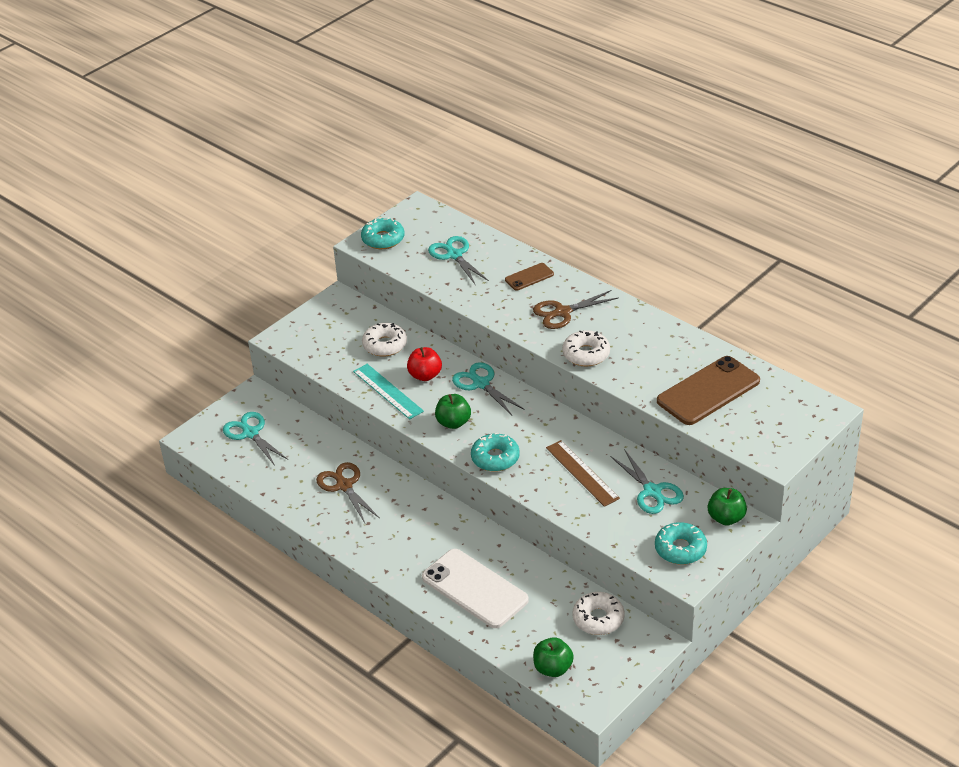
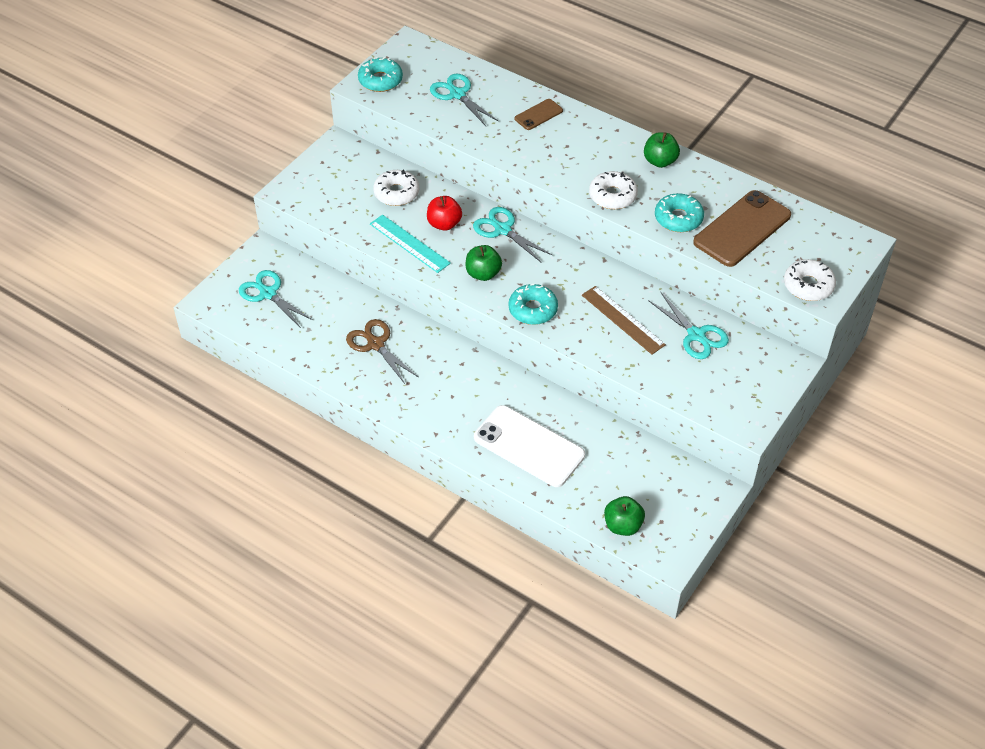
camera: 10 degrees left, 10 degrees up
(562, 312) = (580, 151): brown scissors -> none
(598, 619) = (657, 469): white donut -> white donut (808, 285)
(680, 549) = (736, 395): turquoise donut -> turquoise donut (678, 218)
(726, 518) = (774, 358): green apple -> green apple (660, 161)

